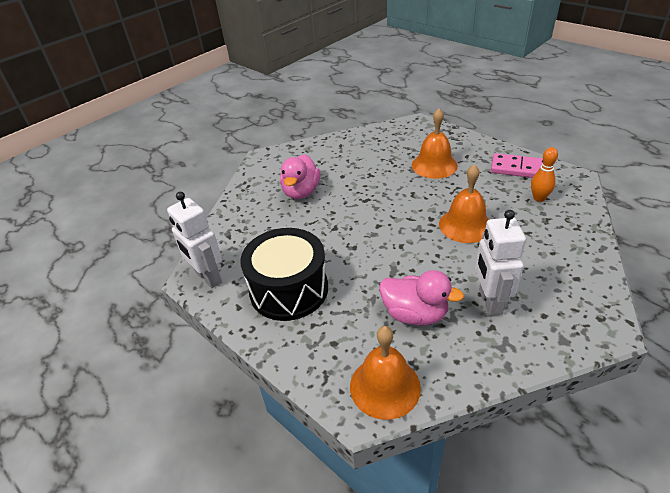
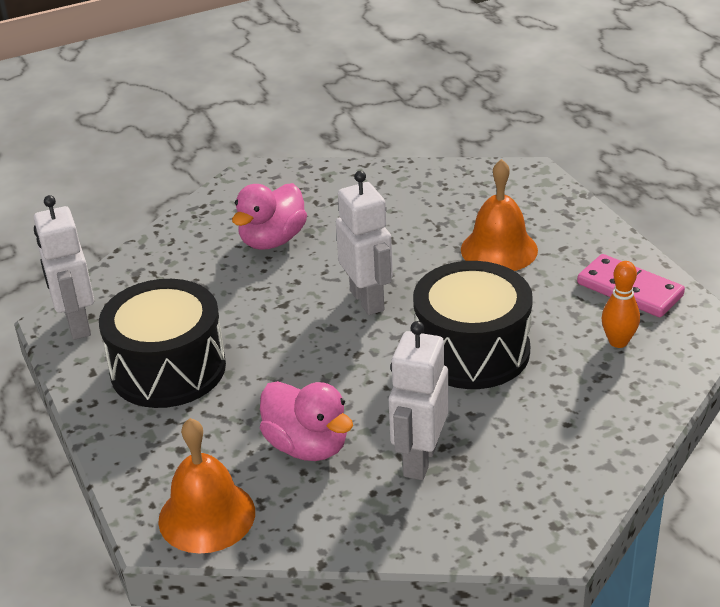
camera: 20 degrees right, 5 degrees down
(383, 212) = (367, 300): none -> white robot
(465, 225) = (472, 351): orange bell -> black drum

